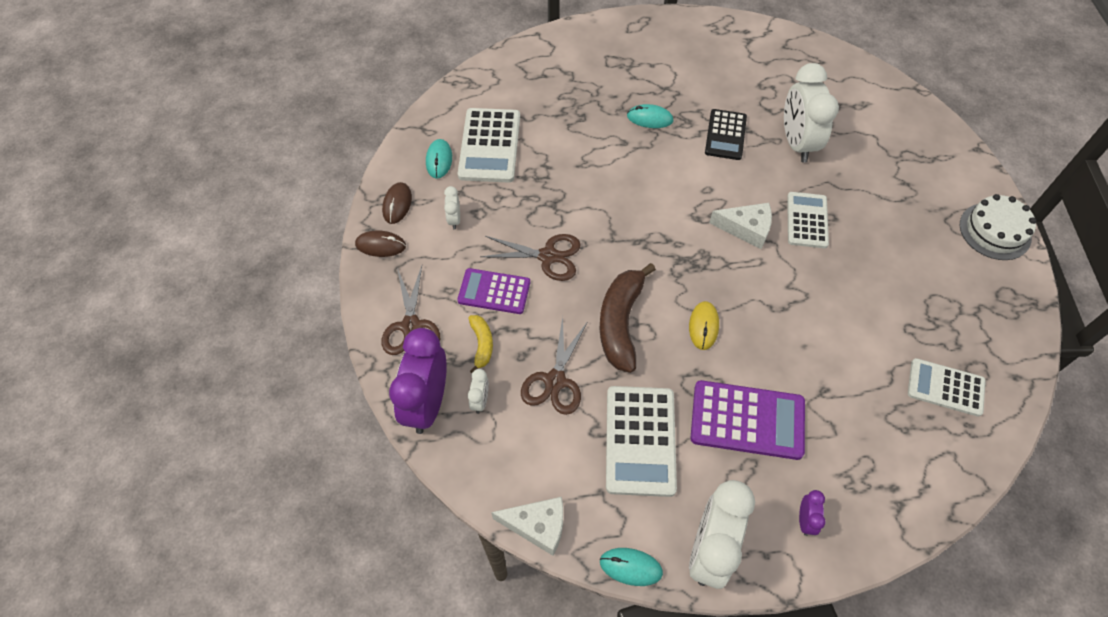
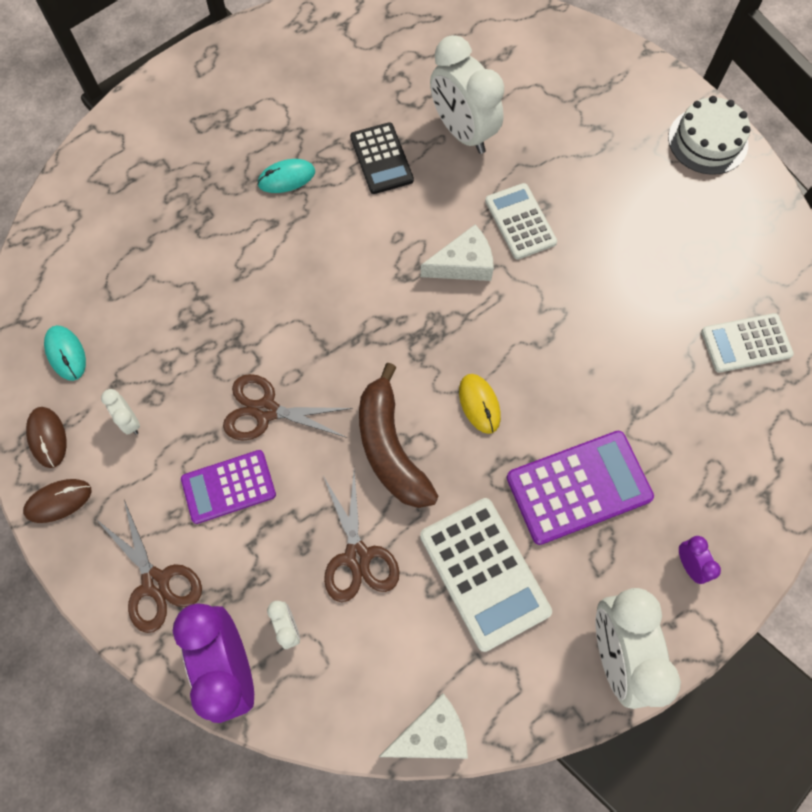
camera: 30 degrees left, 10 degrees up
(482, 344) = (251, 559): yellow banana -> none
(489, 146) = (117, 304): white calculator -> none
(548, 256) = (266, 410): brown scissors -> brown scissors turned 150 degrees counterclockwise
(630, 567) = (550, 719): turquoise mouse -> none

